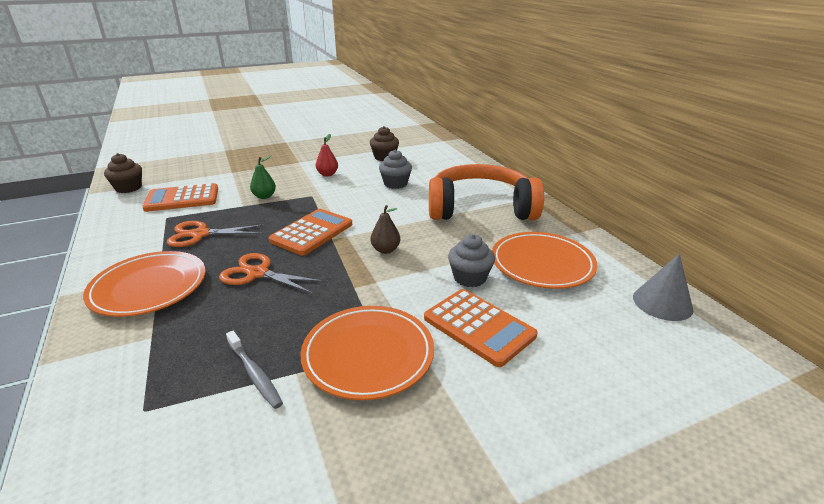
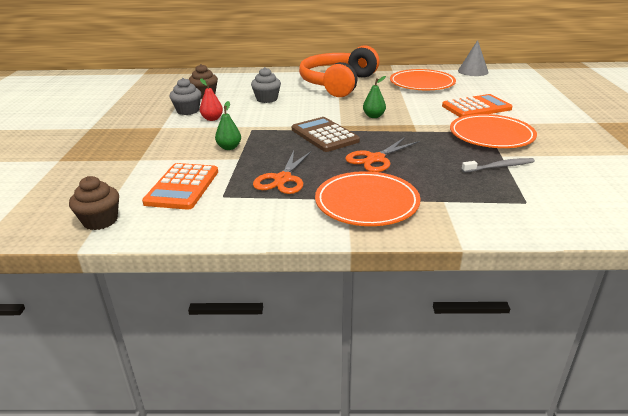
camera: 65 degrees left, 0 degrees up
(312, 232) = (324, 135): orange calculator -> brown calculator
(385, 250) = (373, 116): brown pear -> green pear
(469, 278) = (425, 101): grey cupcake -> grey cupcake (188, 111)

